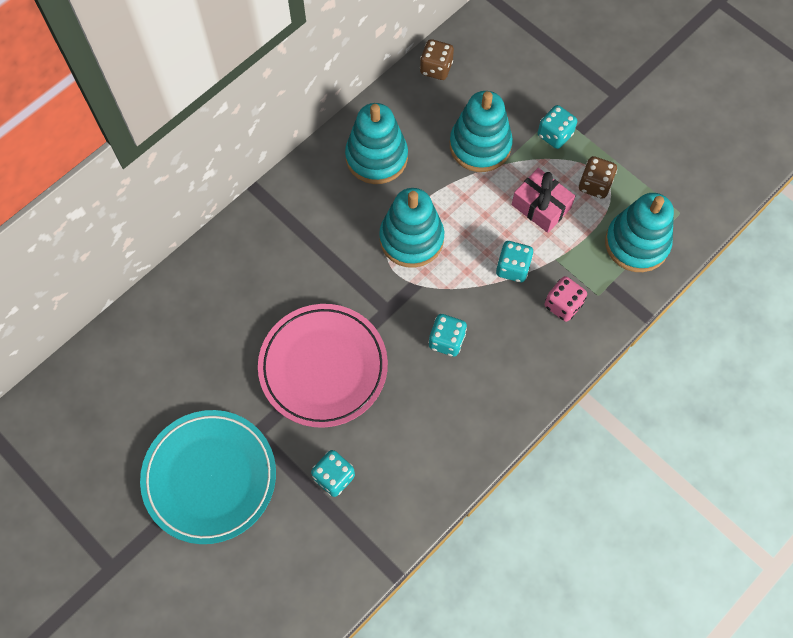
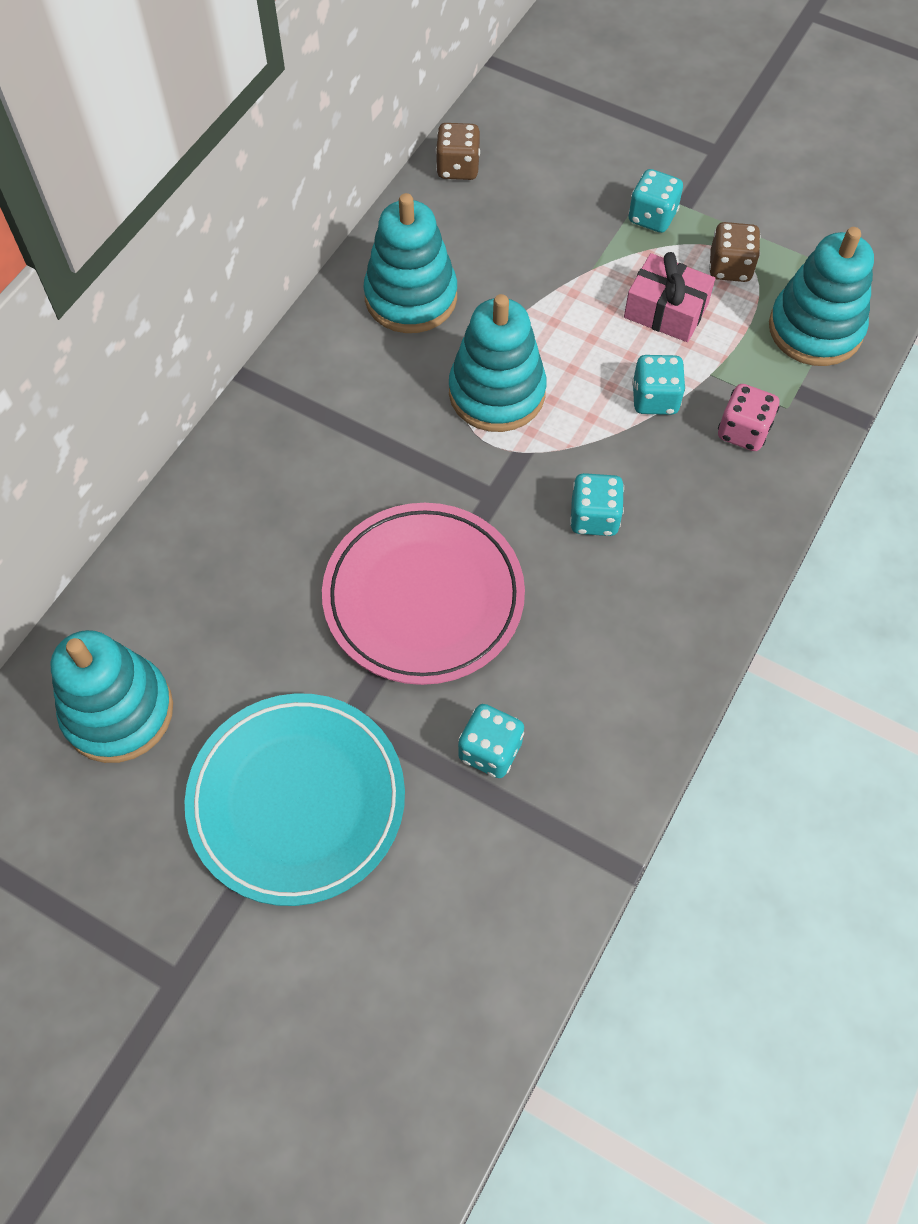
camera: 15 degrees left, 5 degrees down
(480, 145) = (553, 251): turquoise stacking toy -> turquoise stacking toy (118, 711)

